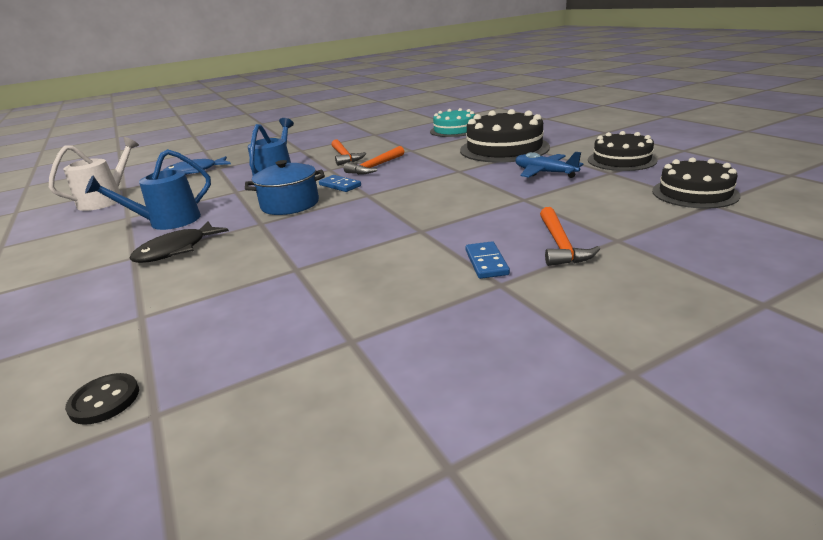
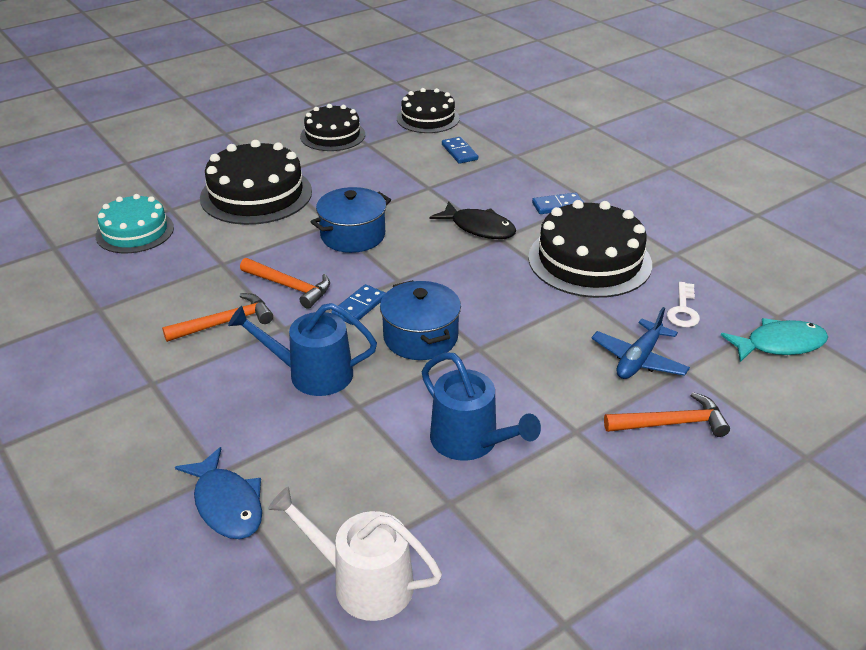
camera: 100 degrees left, 10 degrees up
(104, 400) = (779, 344): black button -> turquoise fish
(176, 250) = (554, 397): black fish -> black fish (479, 228)
(231, 329) = (683, 310): none -> white key
(361, 276) = (589, 260): none -> black cake
(438, 178) = (353, 235): none -> blue pot
(544, 173) = (357, 174): blue plane -> blue plane (639, 359)
(560, 245) = (525, 176): orange hammer -> orange hammer (671, 423)
(611, 210) = (459, 152): none -> blue domino

